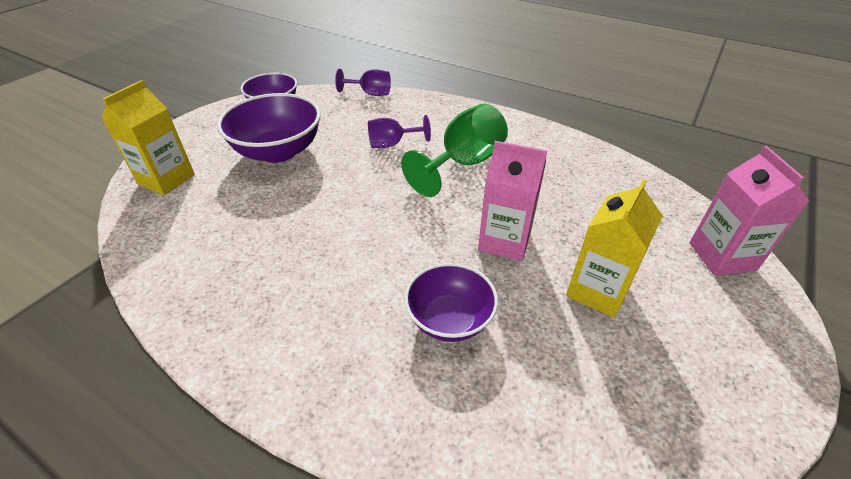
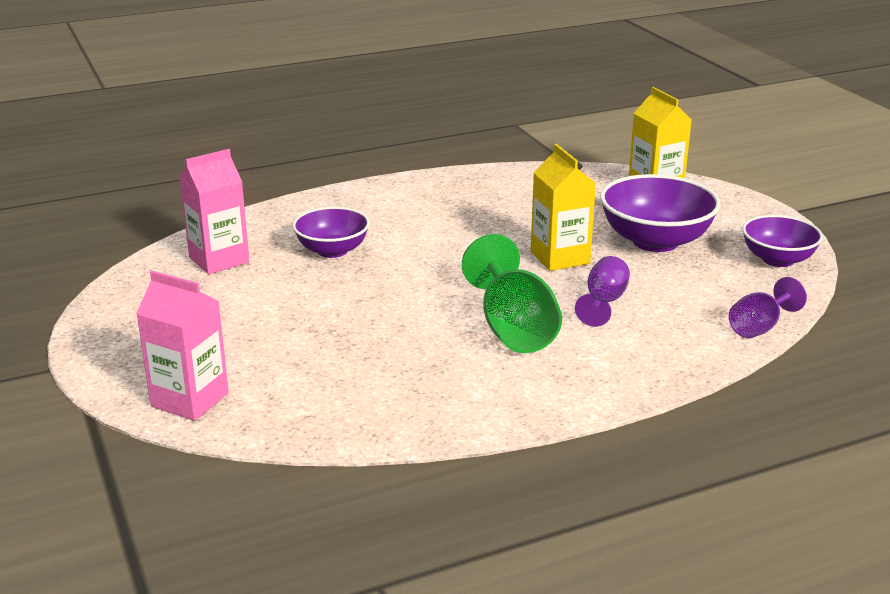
camera: 125 degrees right, 15 degrees down
(504, 241) = (372, 302): pink carton -> pink carton (219, 260)
(598, 291) = (263, 316): yellow carton -> yellow carton (560, 257)

